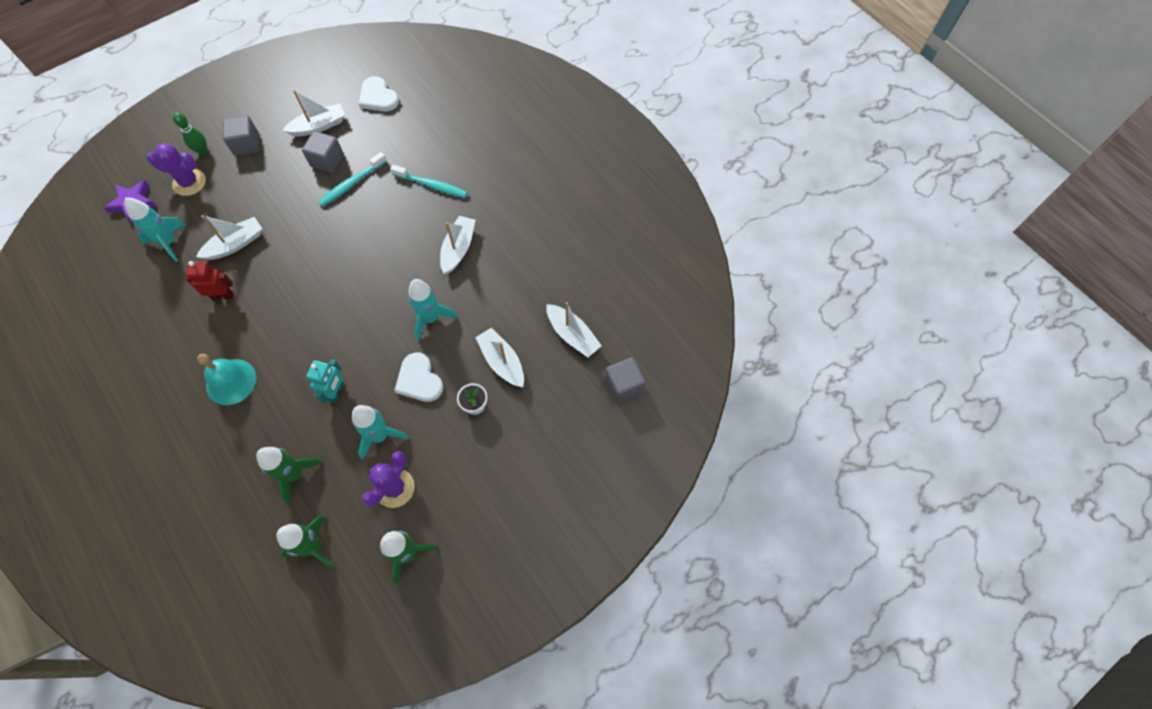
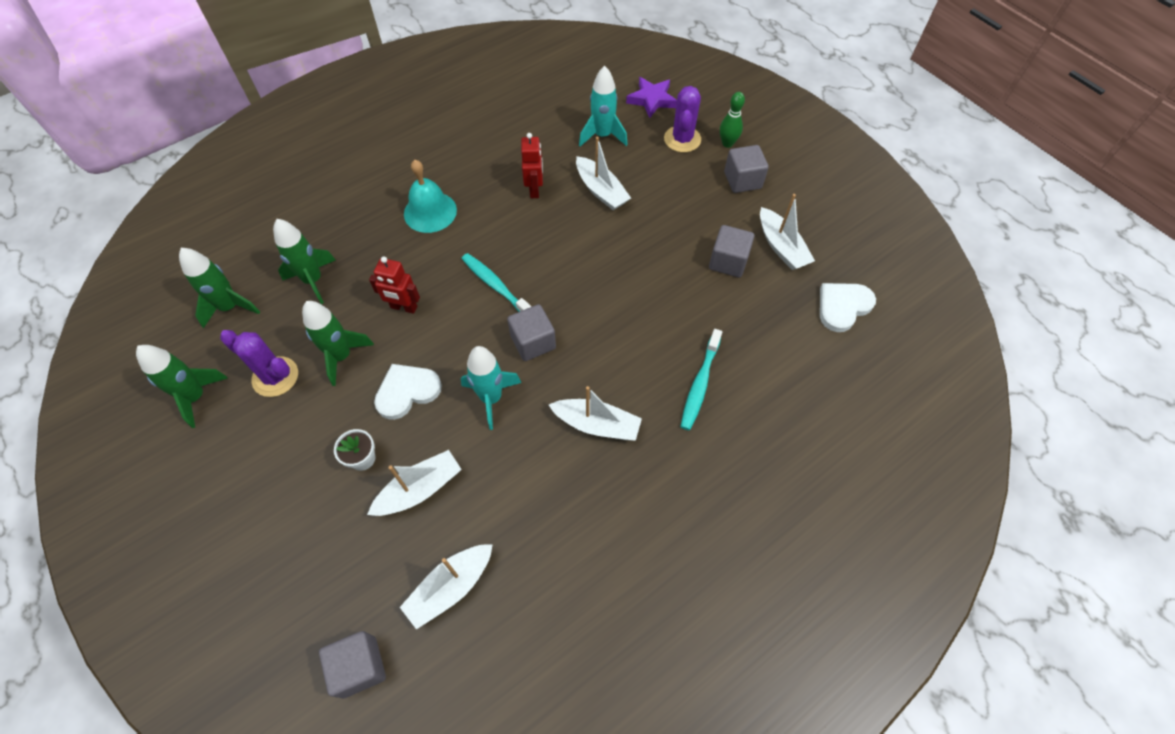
camera: 90 degrees right, 5 degrees down
(336, 392) = (404, 307): turquoise robot -> red robot
(351, 184) = (694, 291): turquoise toothbrush -> turquoise toothbrush (496, 286)
(380, 436) = (341, 356): turquoise rocket -> green rocket
(384, 292) = (533, 342): none -> grey cube

